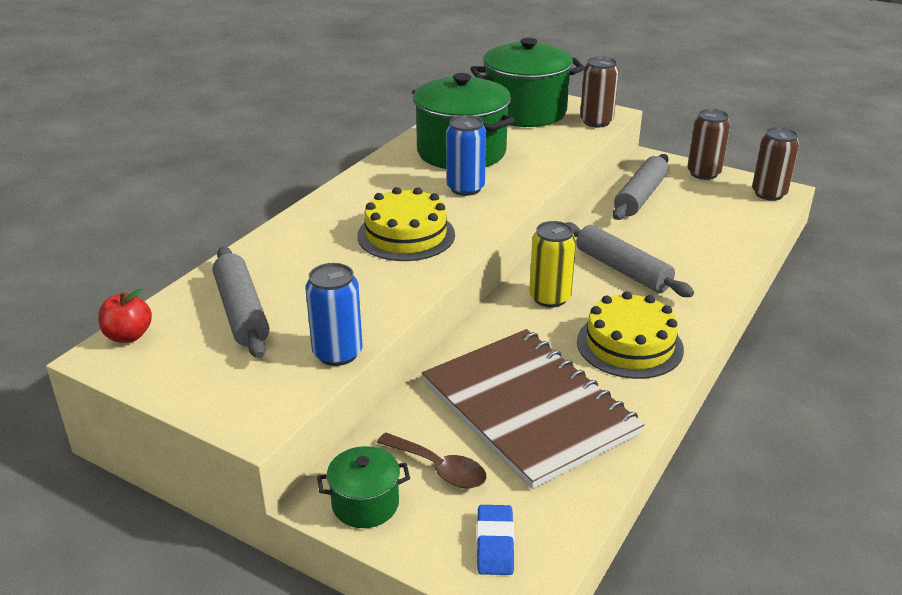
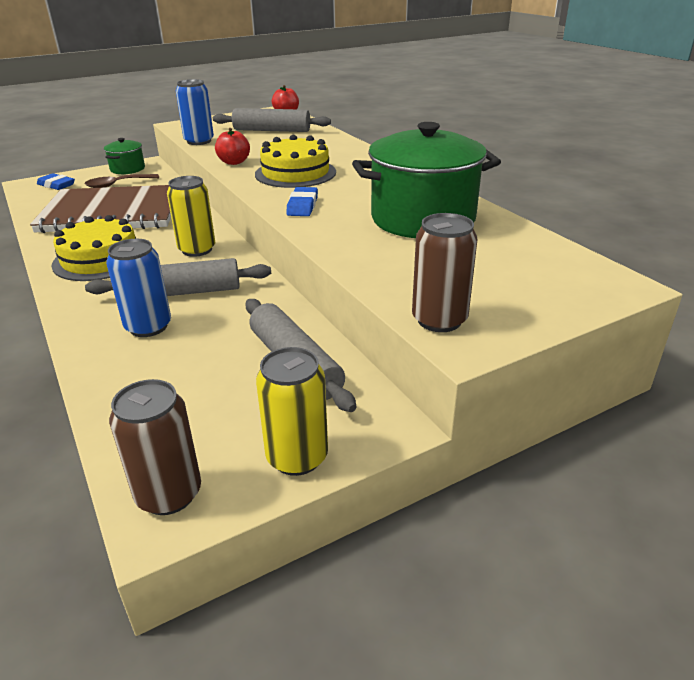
camera: 120 degrees right, 0 degrees up
(403, 286) = (234, 162): none -> red apple
(465, 188) = (342, 204): blue can -> blue can (148, 327)
(487, 204) = (302, 206): none -> blue eraser
(525, 112) = (514, 280): green pot -> none
(703, 173) = (297, 457): brown can -> yellow can

